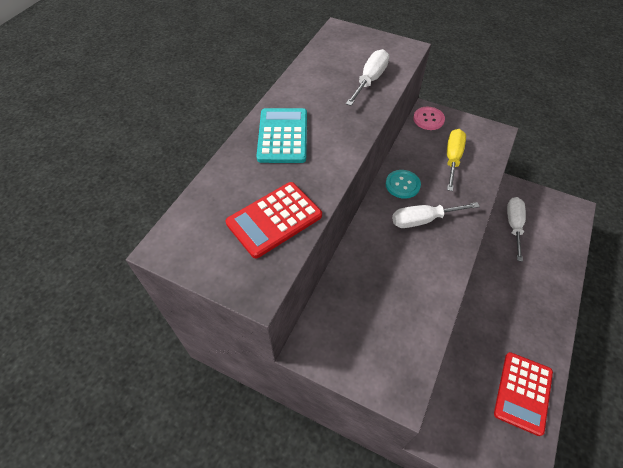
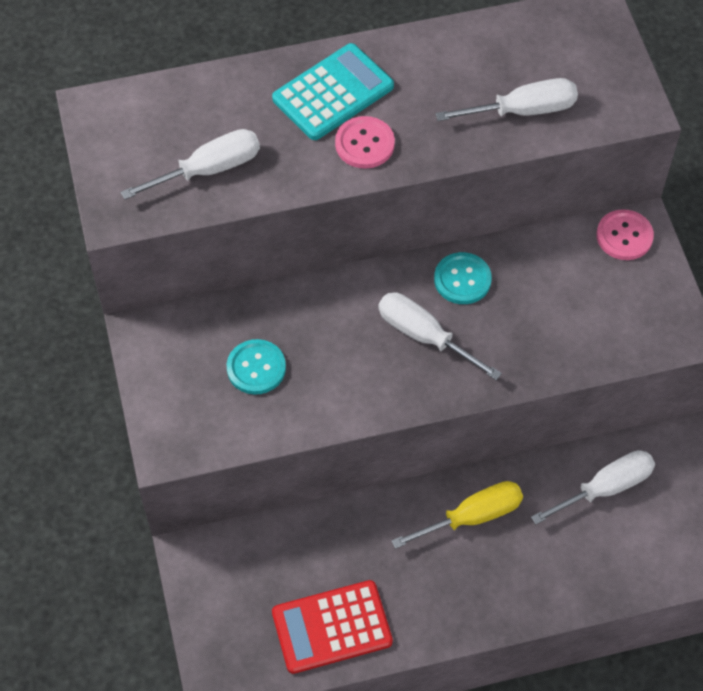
camera: 50 degrees right, 5 degrees up
(274, 219) = (209, 169): red calculator -> white screwdriver
(329, 144) = (364, 144): none -> pink button
(382, 306) = (256, 368): none -> turquoise button
(452, 158) = (571, 308): yellow screwdriver -> yellow screwdriver (472, 517)

